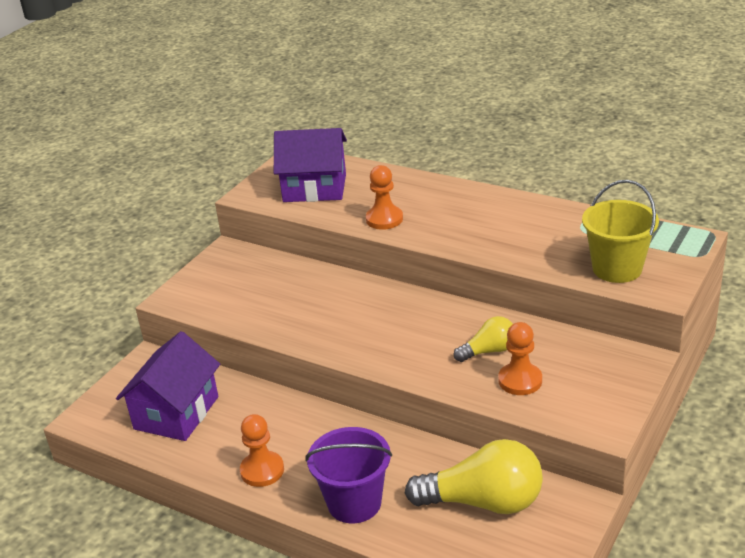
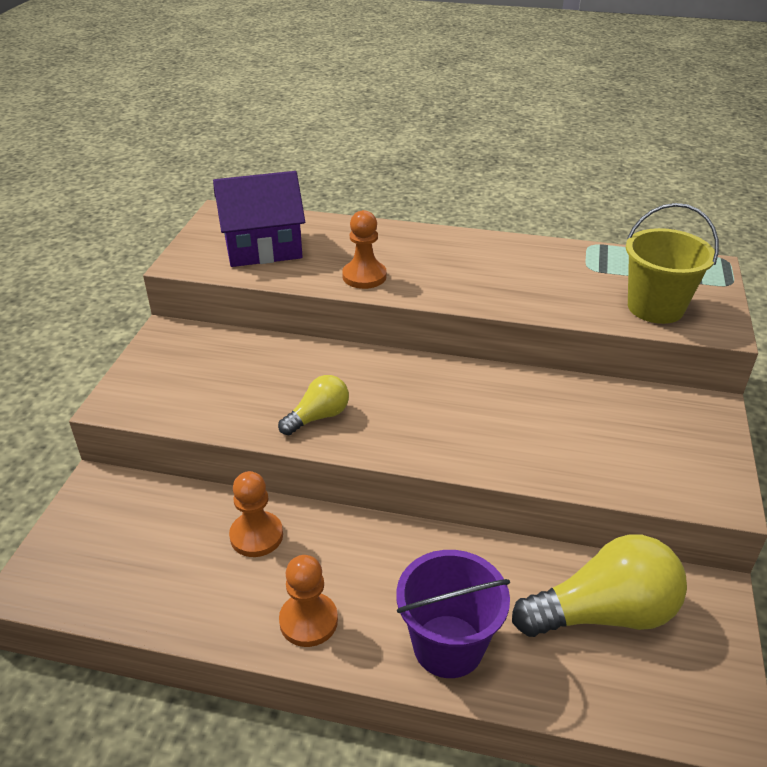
camera: 20 degrees left, 5 degrees up
(176, 413) = (161, 555): purple house -> none
(489, 351) = (541, 420): yellow light bulb -> yellow light bulb (318, 417)
(520, 380) = (596, 452): orange pawn -> orange pawn (256, 536)

